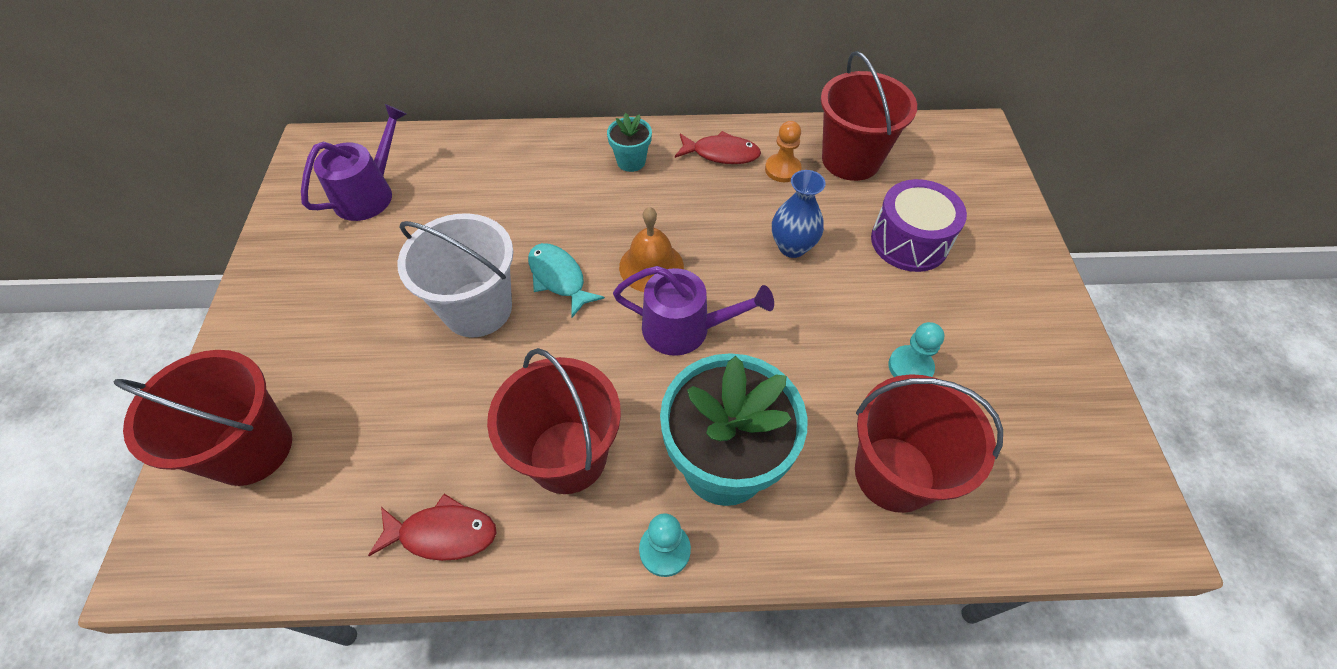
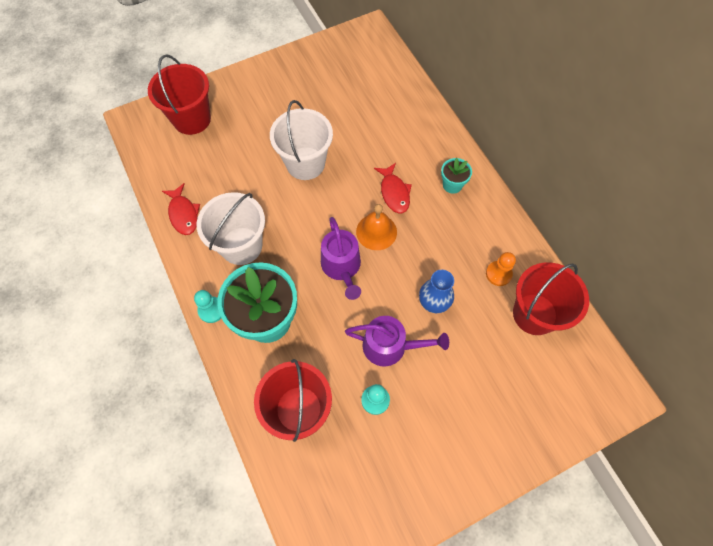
camera: 65 degrees right, 10 degrees up
(369, 194) = (352, 74): purple watering can -> purple watering can (390, 346)
(559, 278) = (344, 190): turquoise fish -> none
(568, 456) = (241, 246): red bucket -> white bucket
(721, 154) = (490, 232): red fish -> red fish (394, 193)
(909, 241) = (478, 373): purple drum -> none

